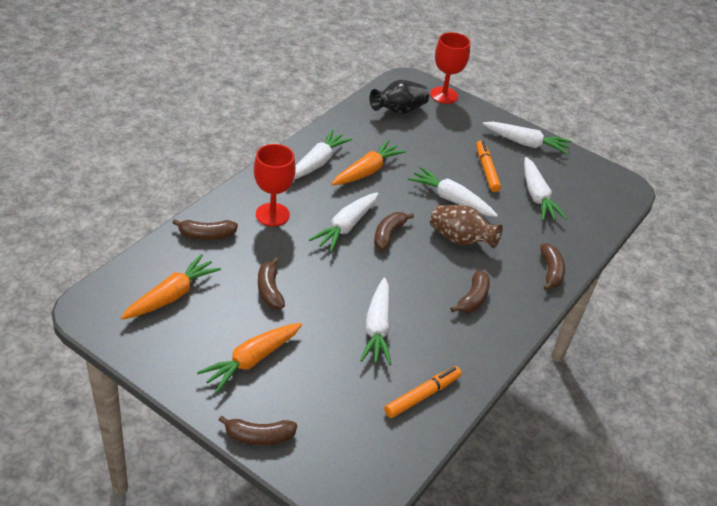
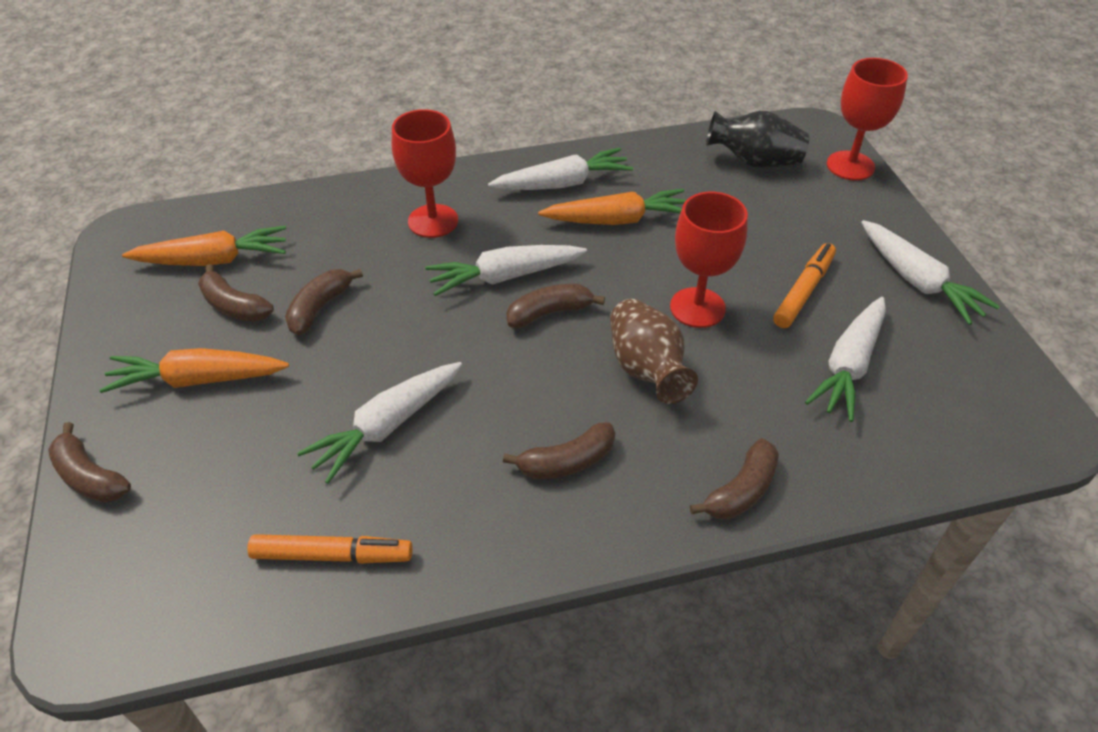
camera: 45 degrees right, 5 degrees up
(206, 235) = (331, 211): brown banana -> brown banana (234, 306)
(451, 199) = (697, 308): white carrot -> red goblet

